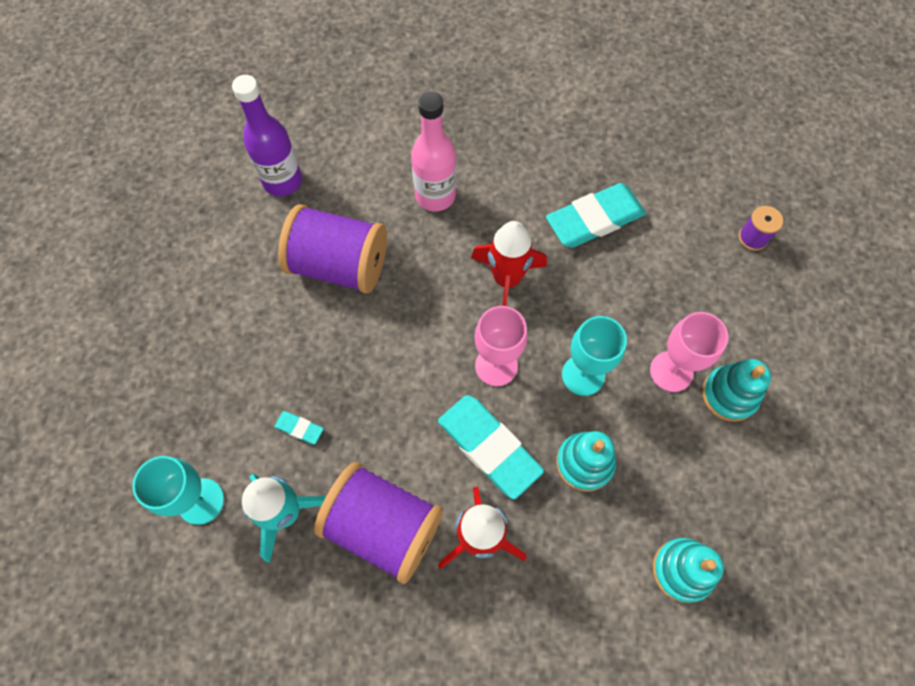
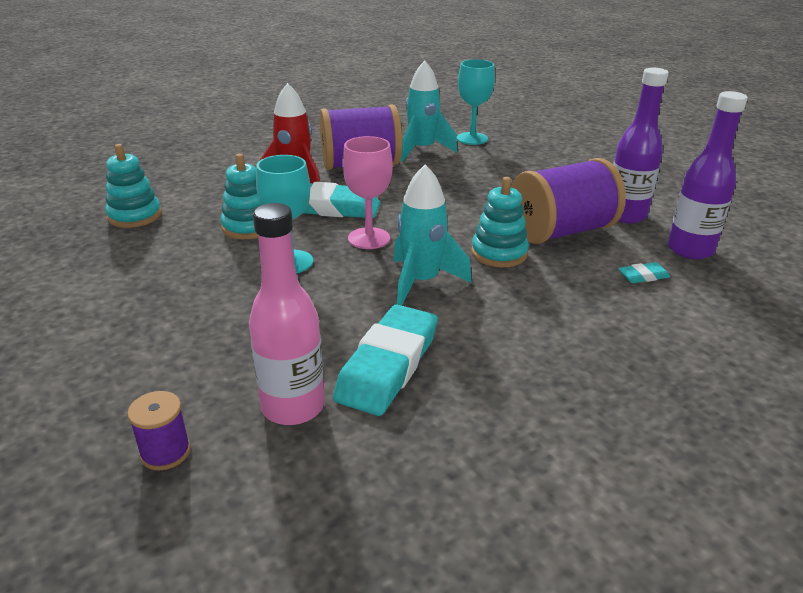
camera: 140 degrees right, 35 degrees down
(262, 248) = (625, 215): none -> purple bottle
(299, 428) = (461, 171): turquoise eraser -> turquoise eraser (643, 276)
(435, 196) = (564, 302): pink bottle -> pink bottle (293, 407)
(506, 280) = (421, 282): red rocket -> turquoise rocket
(671, 371) = (207, 296): pink goblet -> none
(729, 395) = (135, 306): turquoise stacking toy -> turquoise stacking toy (499, 253)

